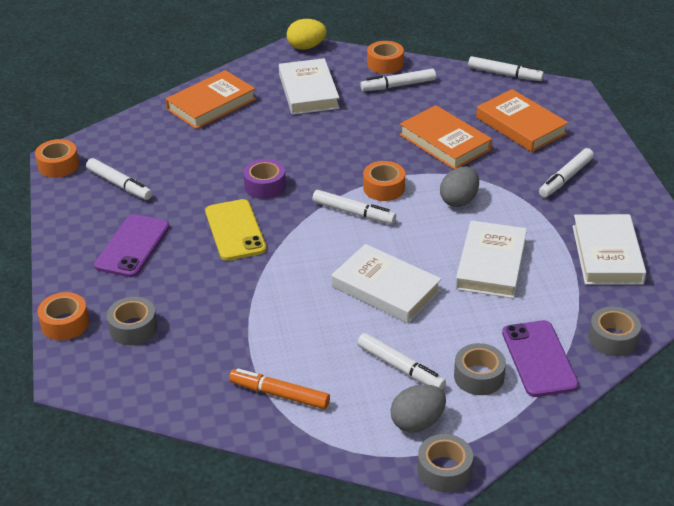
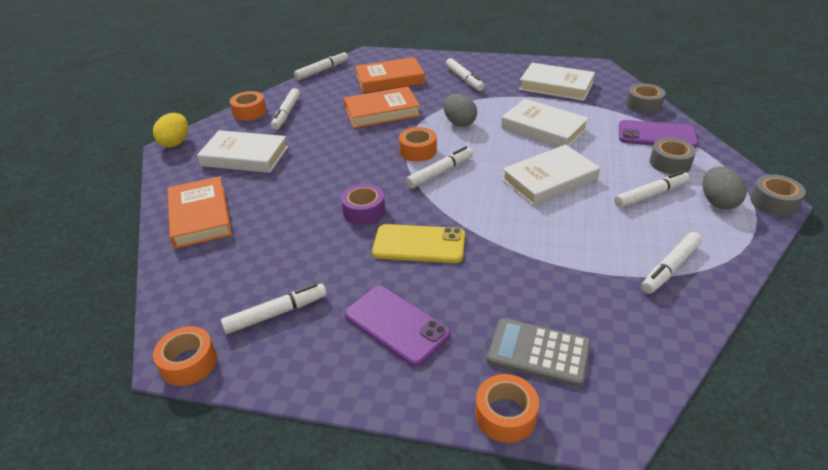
camera: 65 degrees left, 0 degrees up
(133, 328) = (538, 352): grey tape -> grey calculator
(280, 394) = (670, 267): orange marker -> white marker

